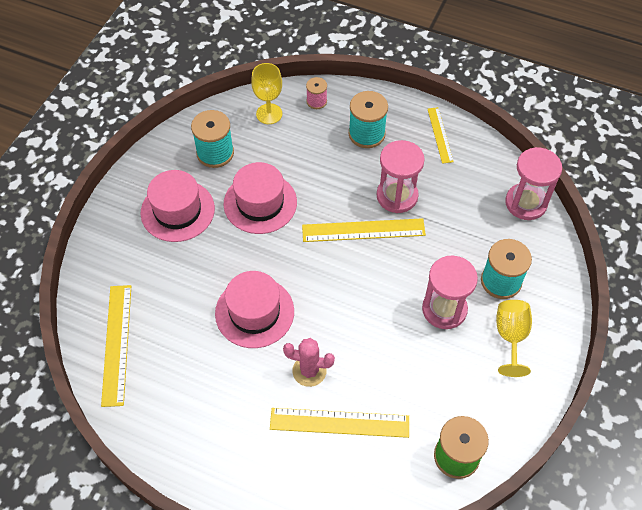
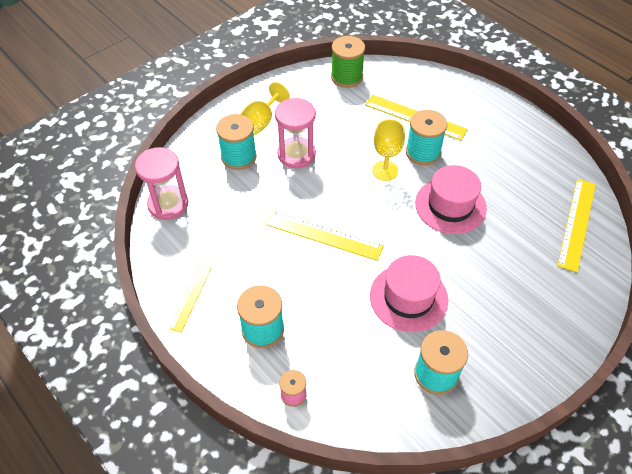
camera: 155 degrees left, 5 degrees down
(177, 211) = (495, 322): pink hat -> none
(269, 114) = (355, 401): yellow goblet -> yellow goblet (385, 170)
(309, 371) = (423, 152): pink cactus -> turquoise spool
(397, 196) = (274, 253): pink hourglass -> none

